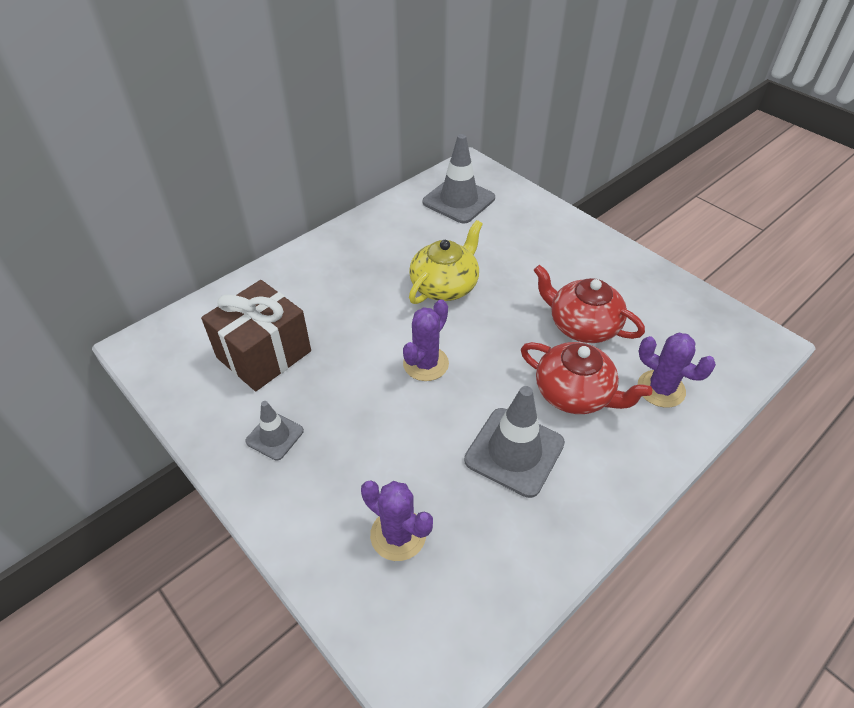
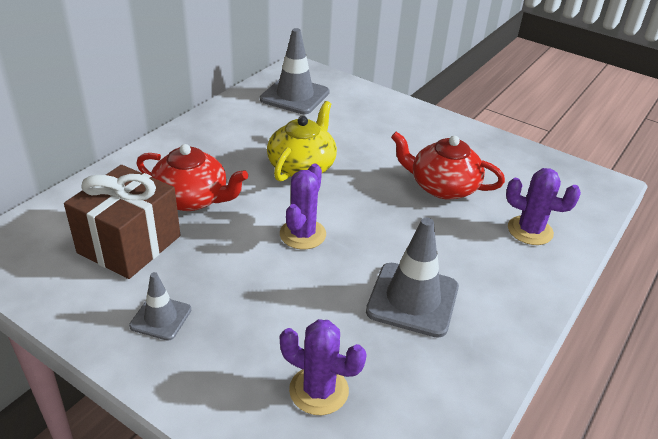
camera: 15 degrees left, 10 degrees down
(575, 393) = (454, 243): red teapot -> red teapot (192, 199)

